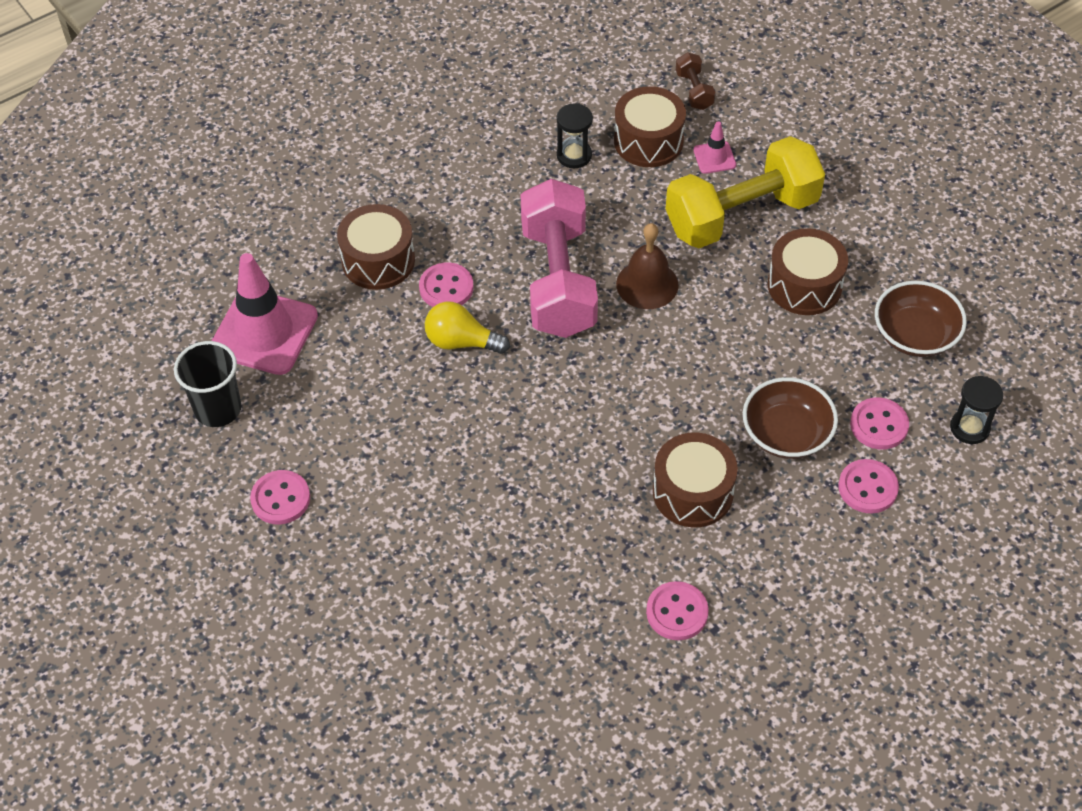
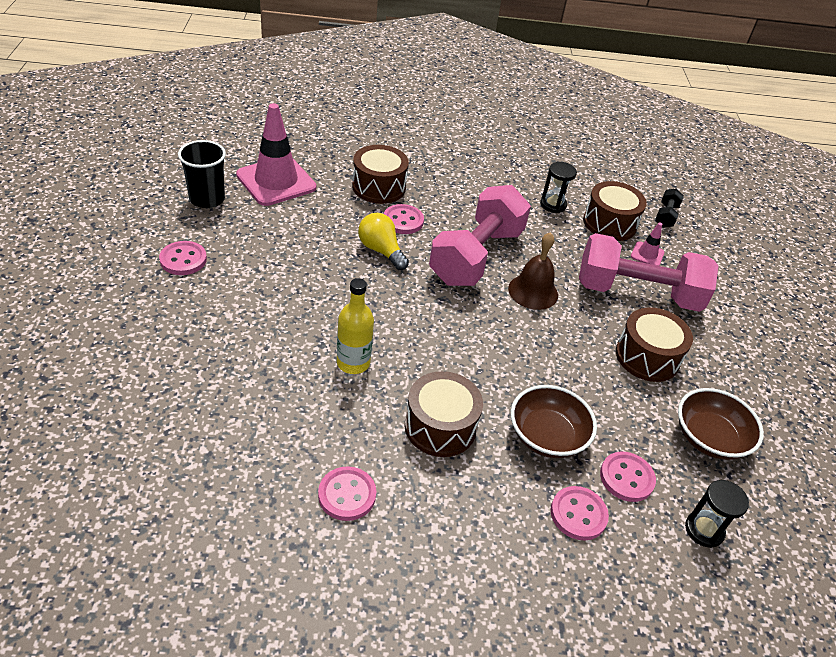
camera: 30 degrees right, 10 degrees down
(560, 487) = (353, 363): none -> yellow bottle
(694, 91) = (666, 216): brown dumbbell -> black dumbbell
(741, 215) = (637, 293): yellow dumbbell -> pink dumbbell

